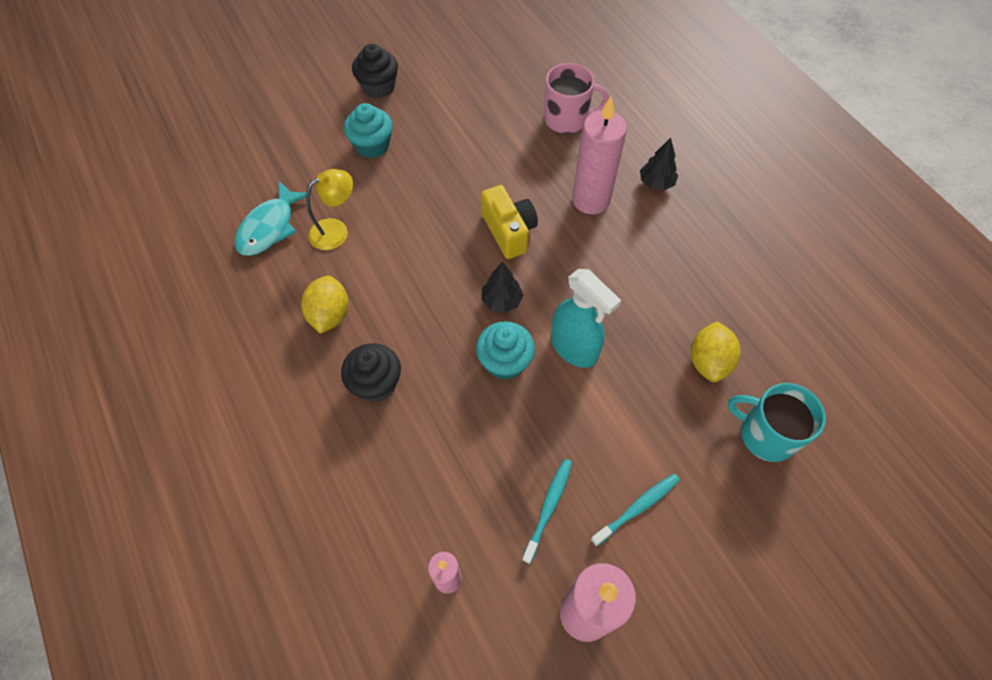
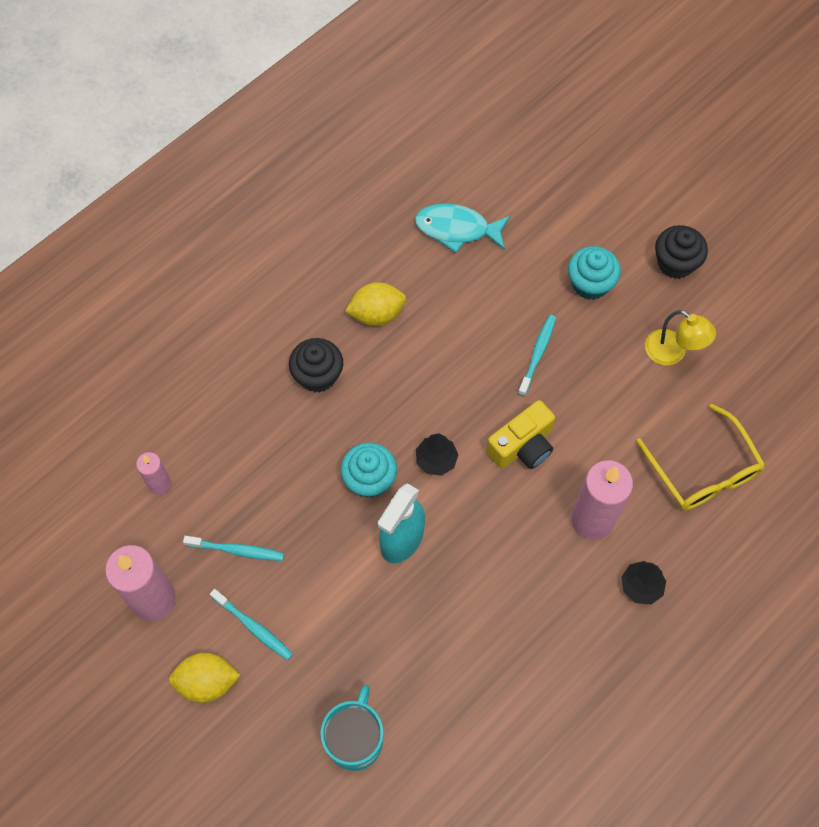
camera: 75 degrees right, 5 degrees up
(336, 230) = (472, 287): yellow lamp -> yellow lamp (672, 353)
(424, 198) = (537, 354): none -> turquoise toothbrush
(567, 119) = (703, 470): pink mug -> yellow glasses
(708, 362) = (422, 674): yellow lemon -> yellow lemon (207, 682)

